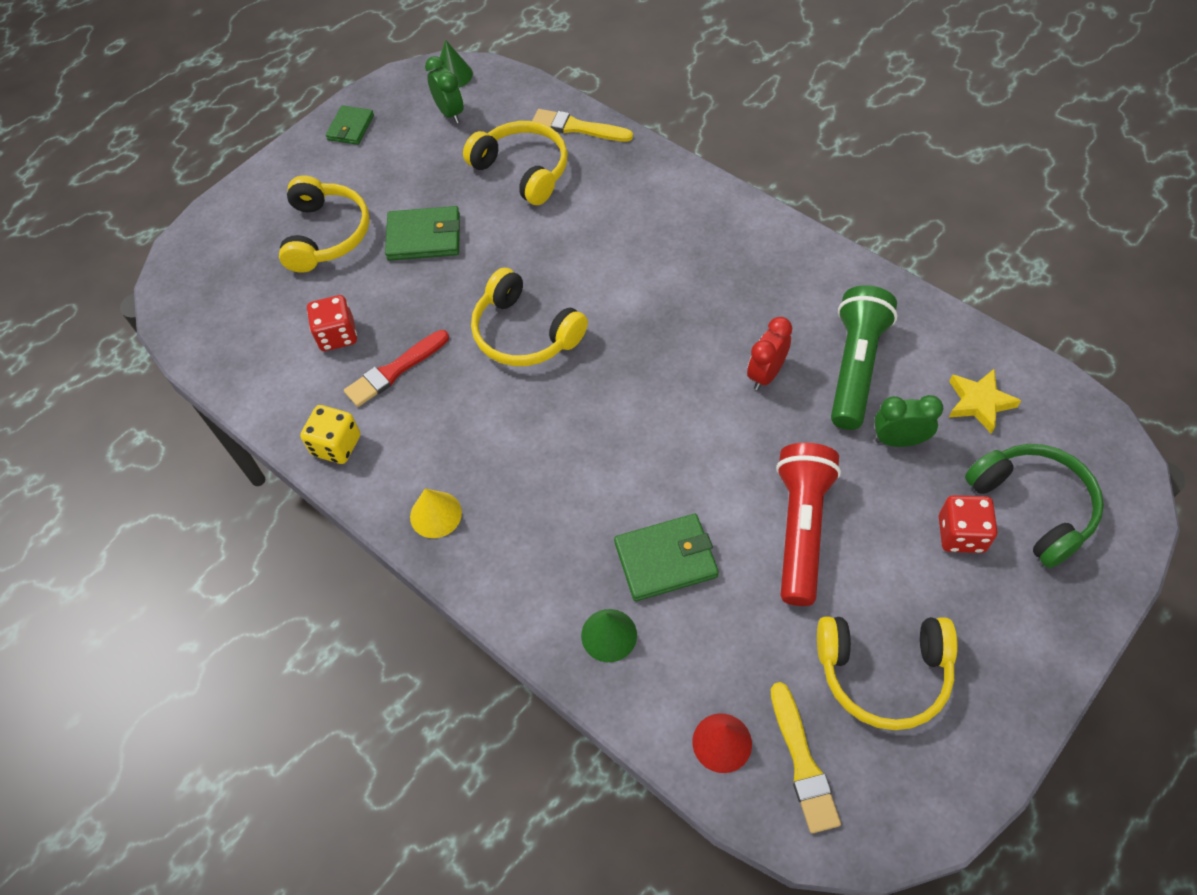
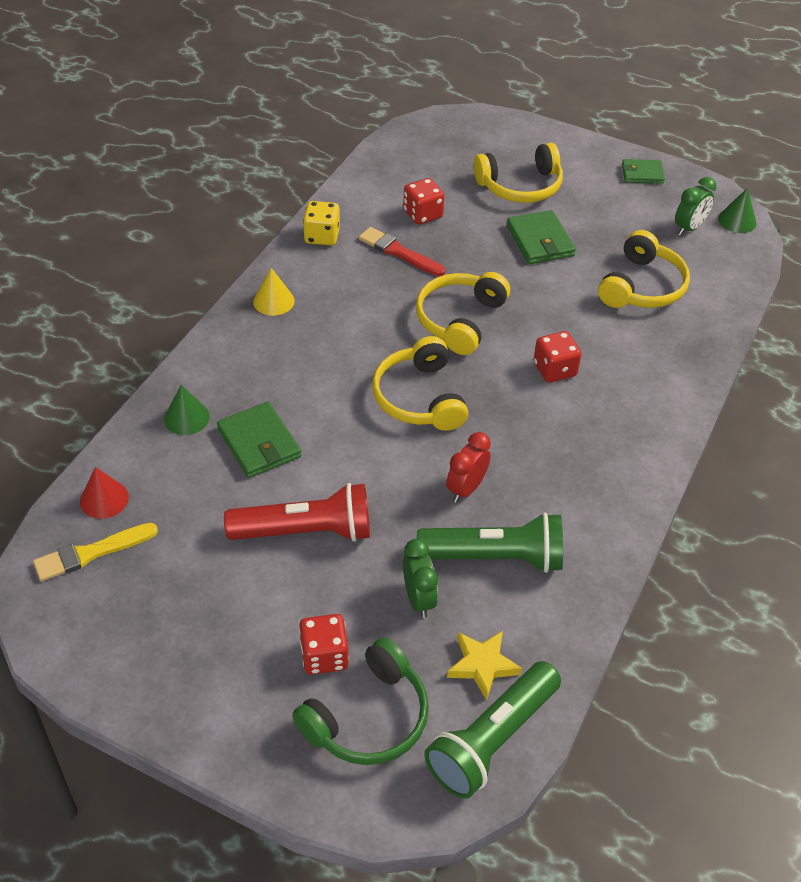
camera: 70 degrees right, 10 degrees down
(578, 127) = (713, 314): yellow brush -> none
(621, 267) = (554, 370): none -> red dice
(766, 374) = (466, 488): red clock -> red clock turned 75 degrees counterclockwise
(883, 673) = (175, 603): yellow headphones -> yellow headphones (419, 397)
(1058, 411) = (492, 739): none -> green flashlight

